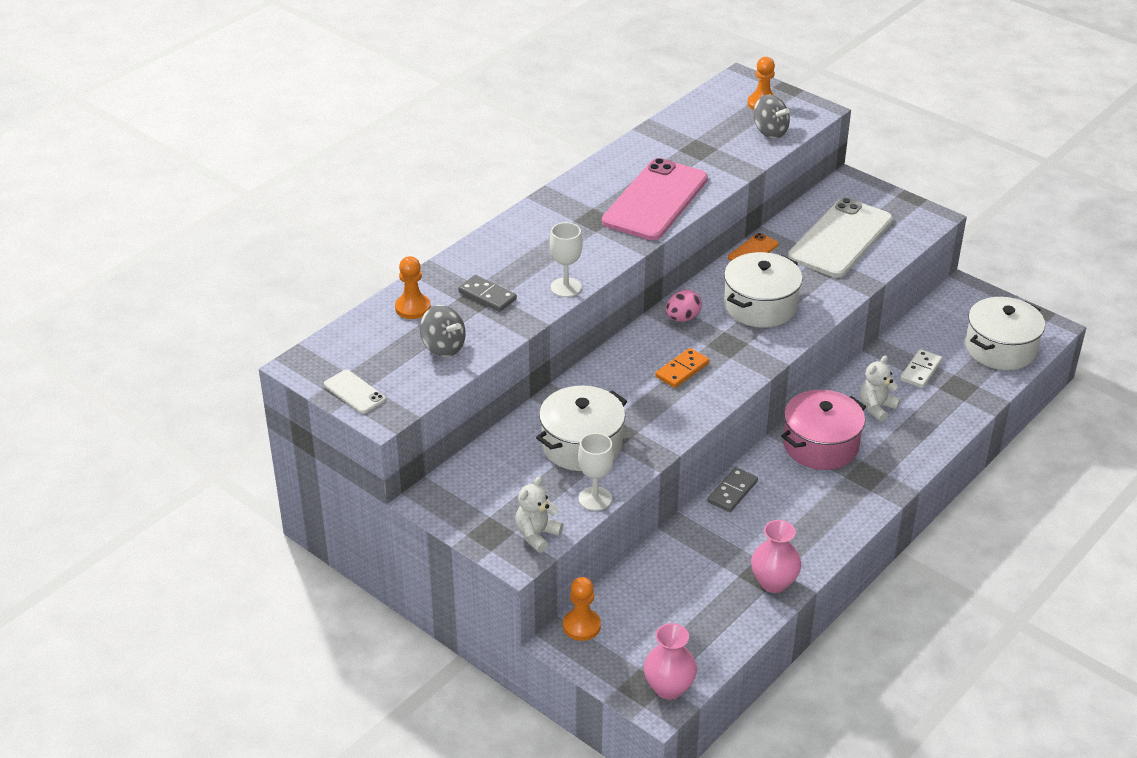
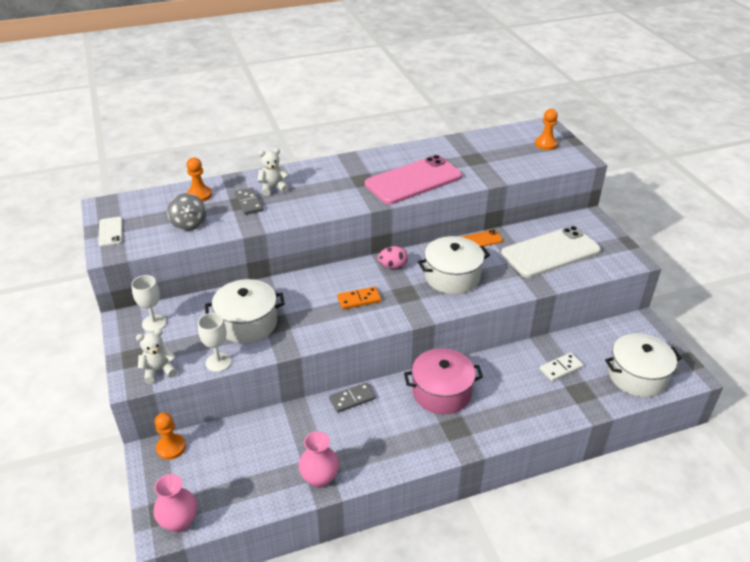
camera: 30 degrees right, 0 degrees up
(566, 287) = (300, 214): white goblet -> white goblet (154, 323)
(770, 132) = (534, 162): grey spinning top -> none
(876, 408) = (505, 382): white teddy bear -> white teddy bear (273, 188)

